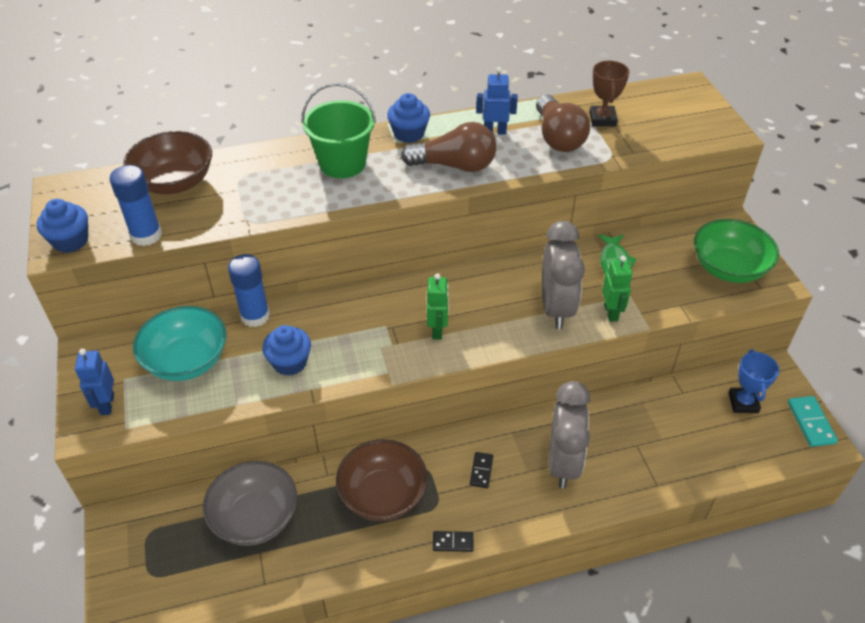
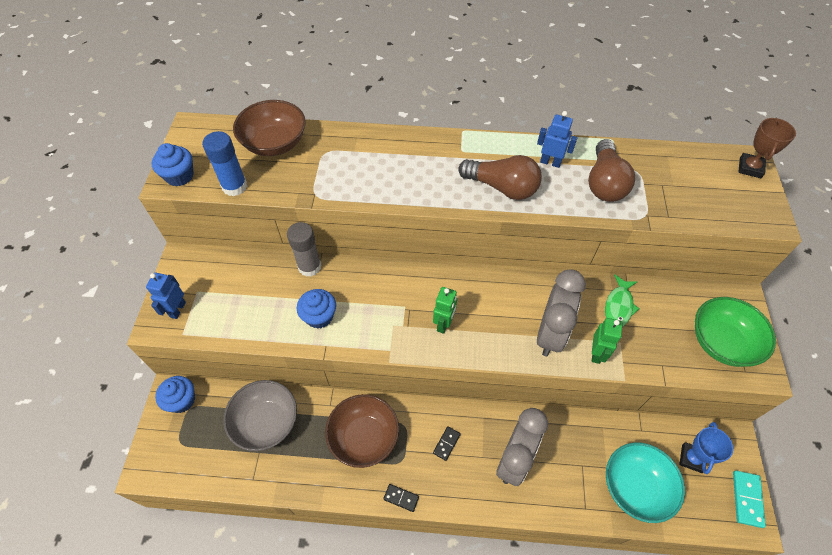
camera: 20 degrees right, 10 degrees up
(187, 361) = (246, 290): turquoise bowl -> turquoise bowl (635, 487)
(255, 316) = (309, 267): blue glue stick -> grey glue stick
(342, 163) = (410, 160): green bucket -> none
(409, 134) = (476, 146): blue cupcake -> blue cupcake (182, 400)
(602, 119) = (653, 174): brown trophy -> brown trophy (750, 168)

